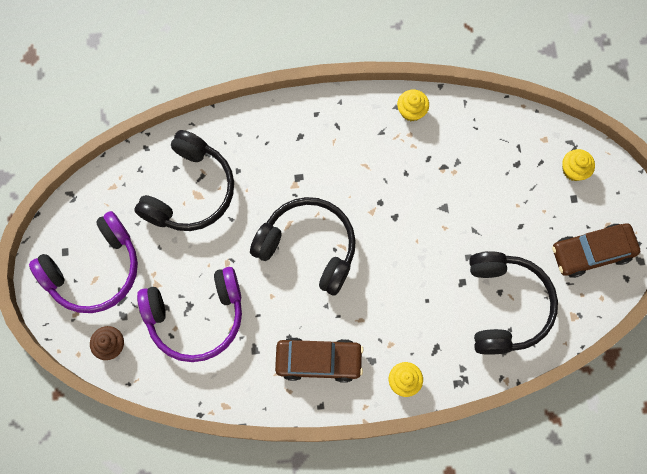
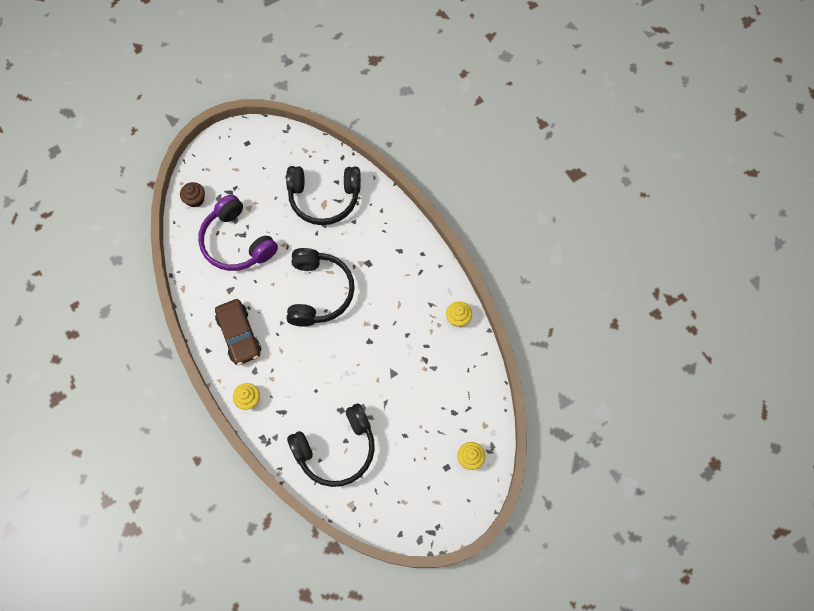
camera: 65 degrees right, 5 degrees down
(94, 270) = (242, 166): purple headphones -> none
(592, 252) = (408, 498): brown car -> none

